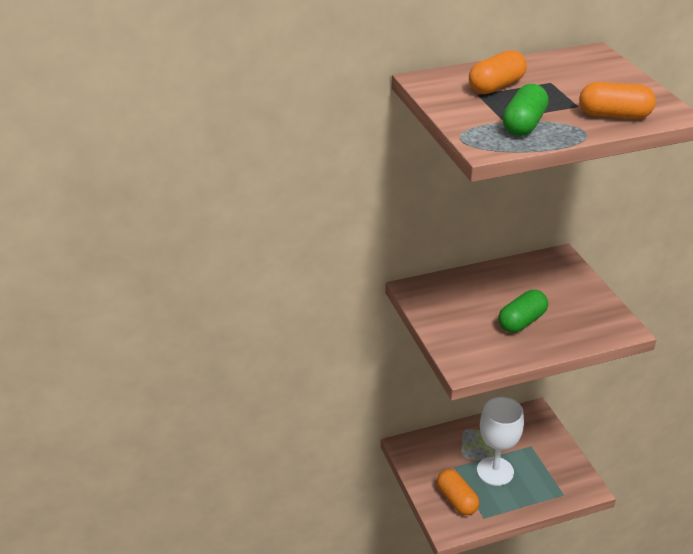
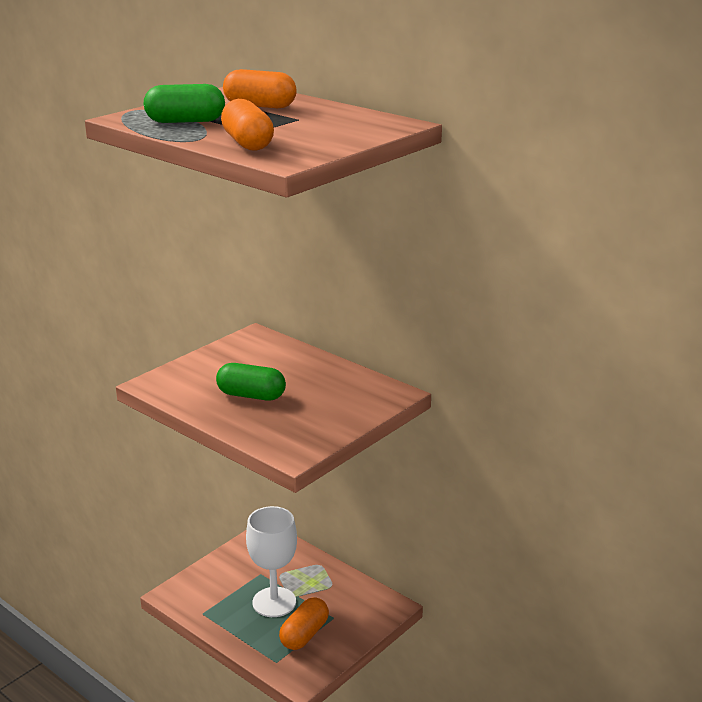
camera: 60 degrees right, 10 degrees down
(456, 500) = (214, 588): orange capsule -> orange capsule (304, 634)

